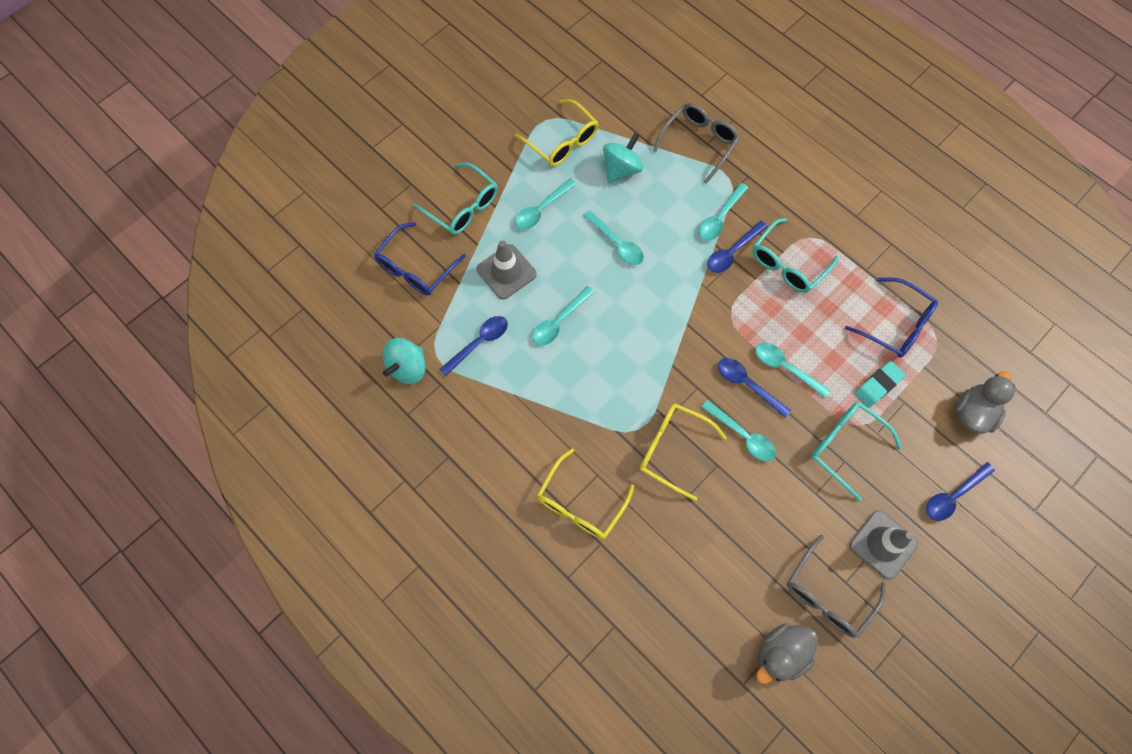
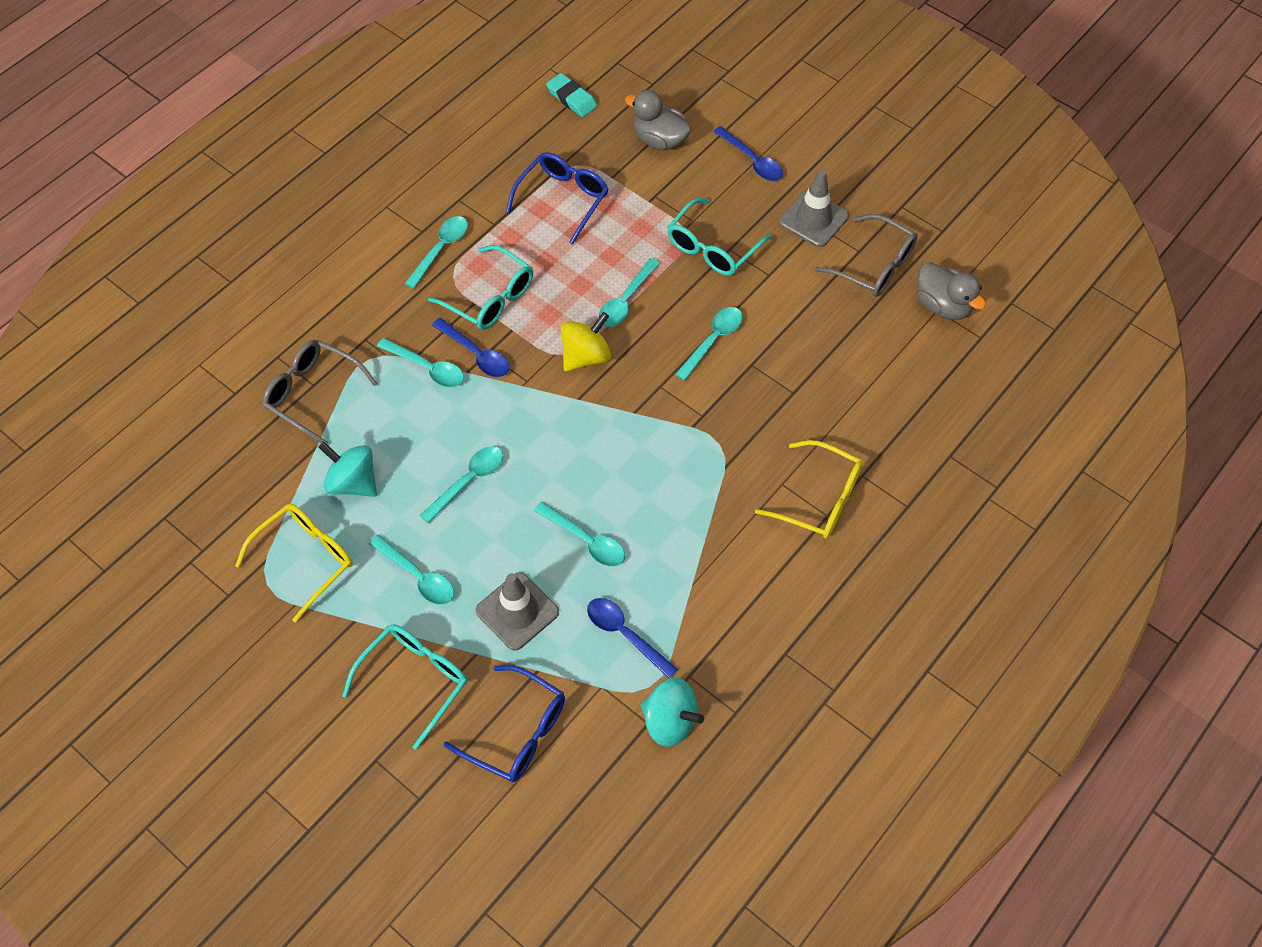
camera: 95 degrees left, 10 degrees down
(672, 449) = (739, 408): yellow glasses -> none
(728, 332) = (586, 356): none -> yellow spinning top
(747, 384) = (650, 337): blue spoon -> none
(837, 229) = (441, 249): none -> turquoise spoon
(878, 385) = (638, 217): turquoise eraser -> turquoise eraser (571, 98)

